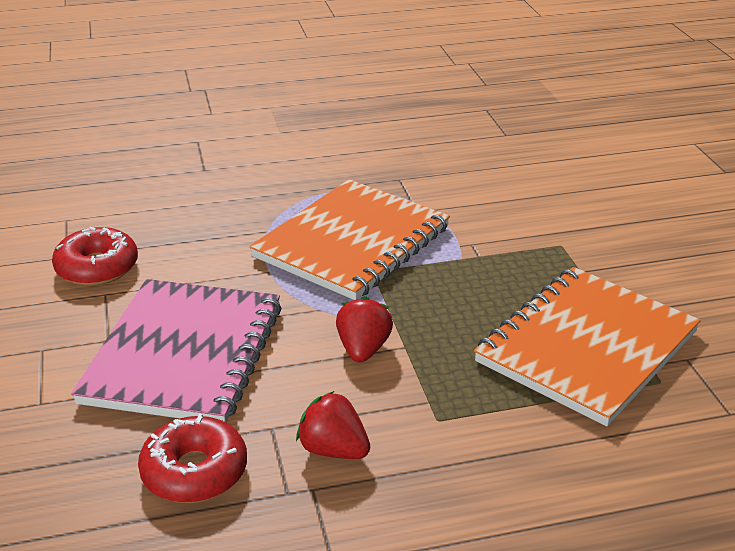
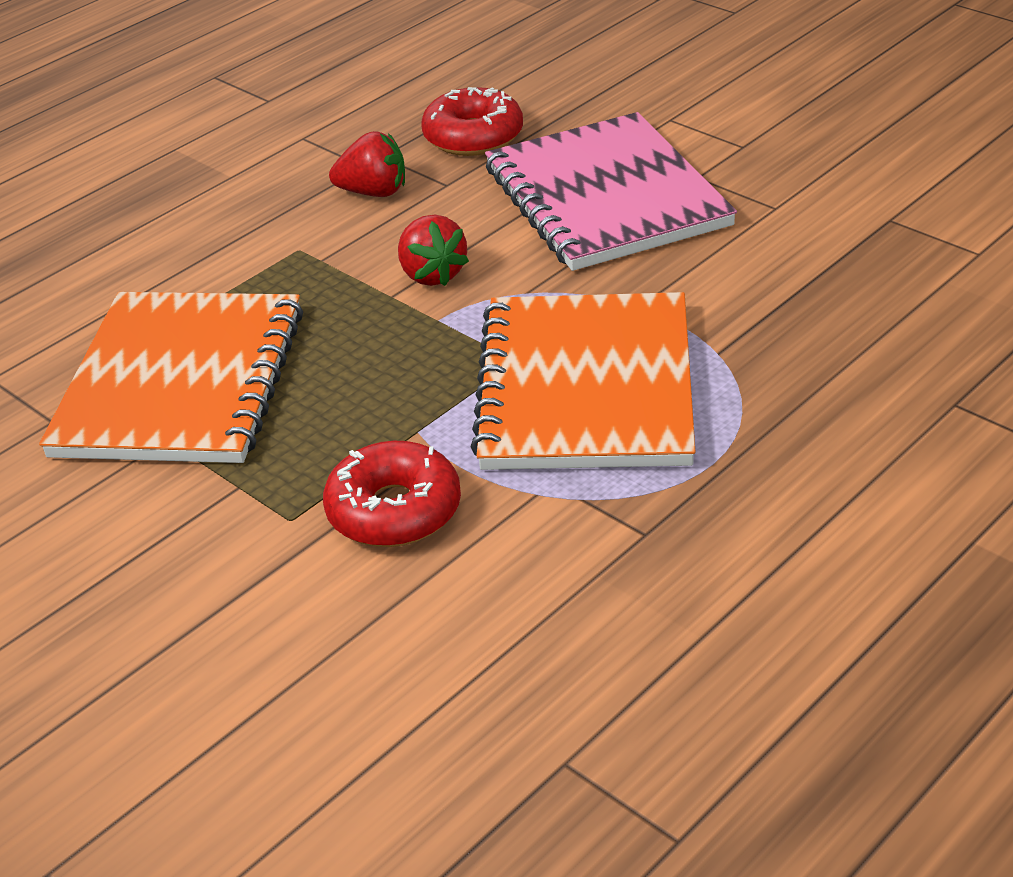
camera: 150 degrees right, 5 degrees up
(97, 267) = (833, 224): red donut -> red donut (394, 510)

